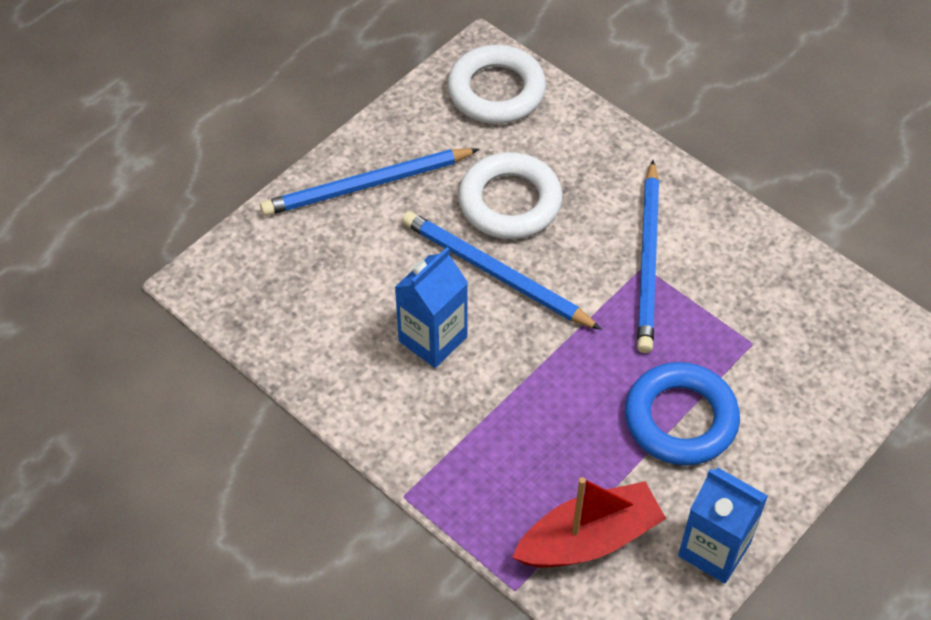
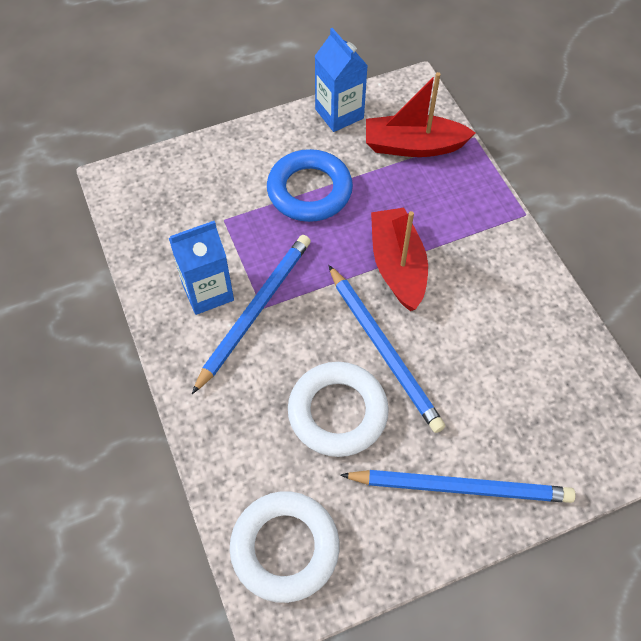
camera: 155 degrees left, 5 degrees up
(433, 339) = (460, 315): blue carton -> blue carton (207, 291)
(526, 367) = (397, 266): none -> red boat

